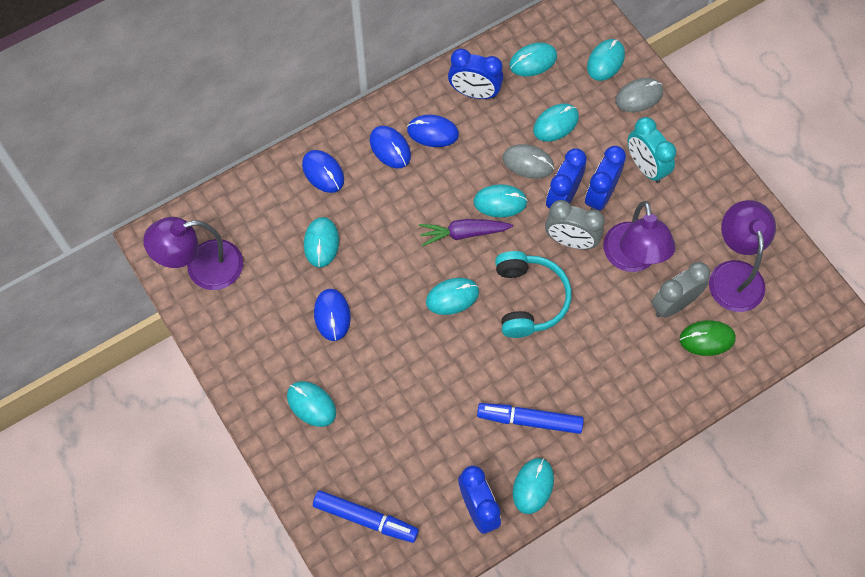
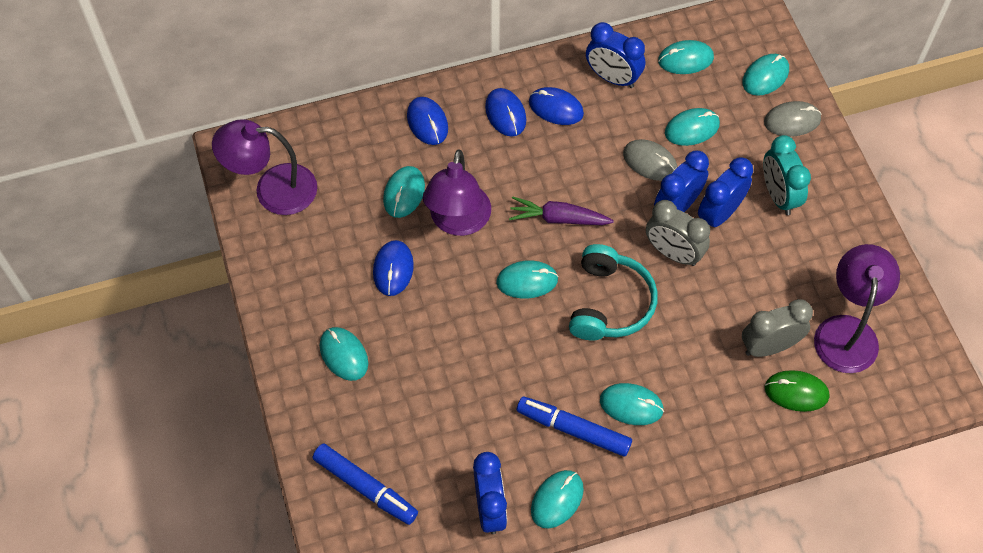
camera: 15 degrees right, 5 degrees down
(500, 202) = (607, 195): turquoise mouse -> turquoise mouse (631, 405)
(632, 259) = (736, 288): purple lamp -> purple lamp (458, 222)

